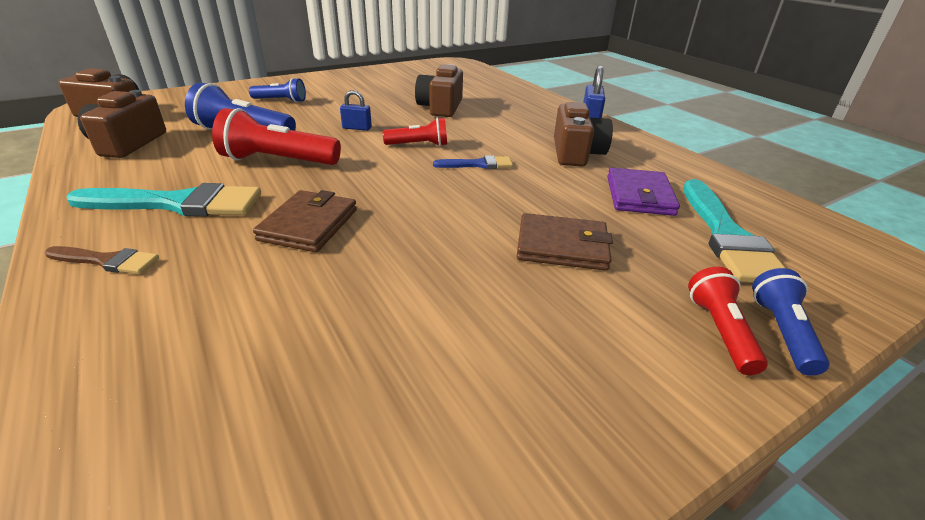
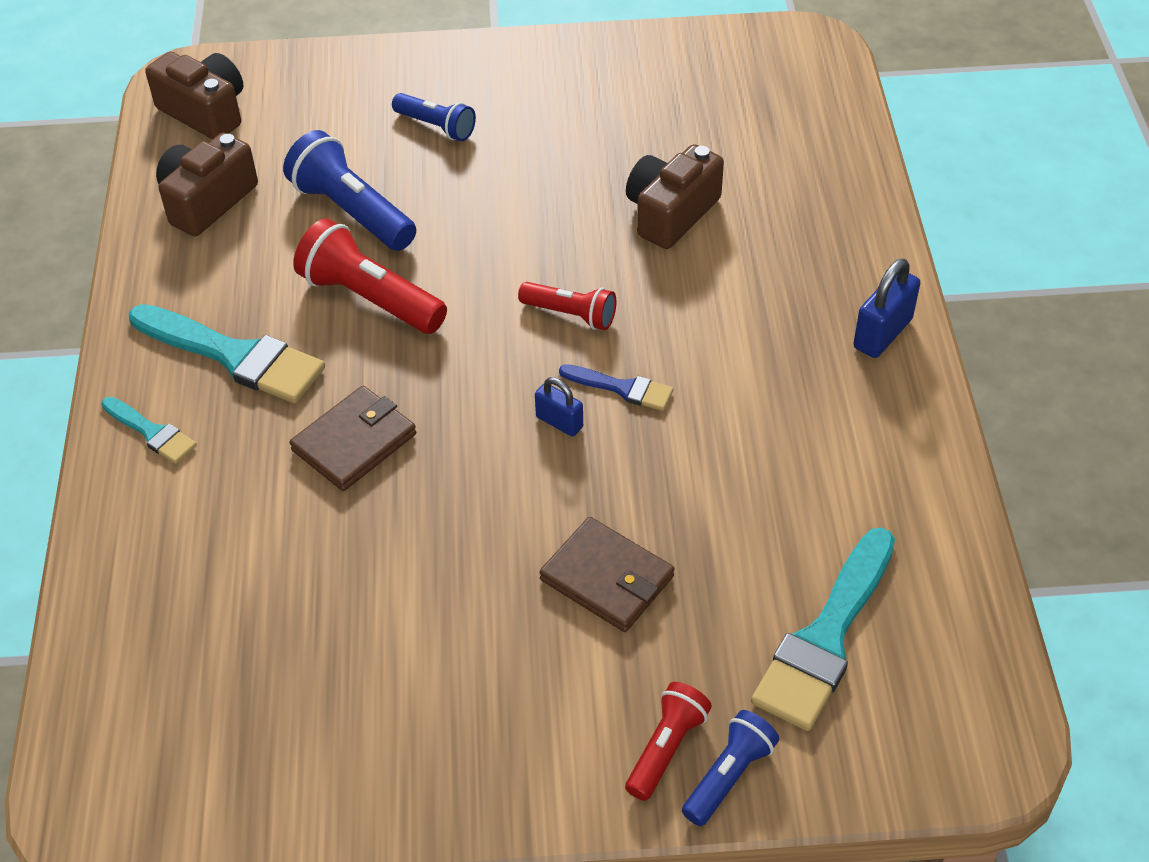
camera: 30 degrees right, 15 degrees up
(107, 261) = (151, 432): brown brush -> turquoise brush
(357, 128) = (508, 242): blue padlock -> blue padlock (559, 422)
(576, 153) = (786, 406): brown camera -> none
(639, 195) = (788, 528): purple wallet -> none

